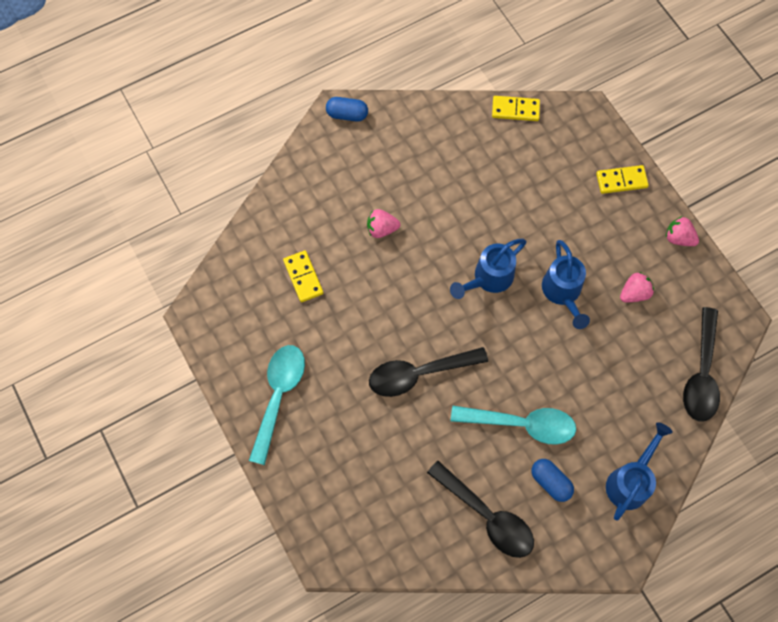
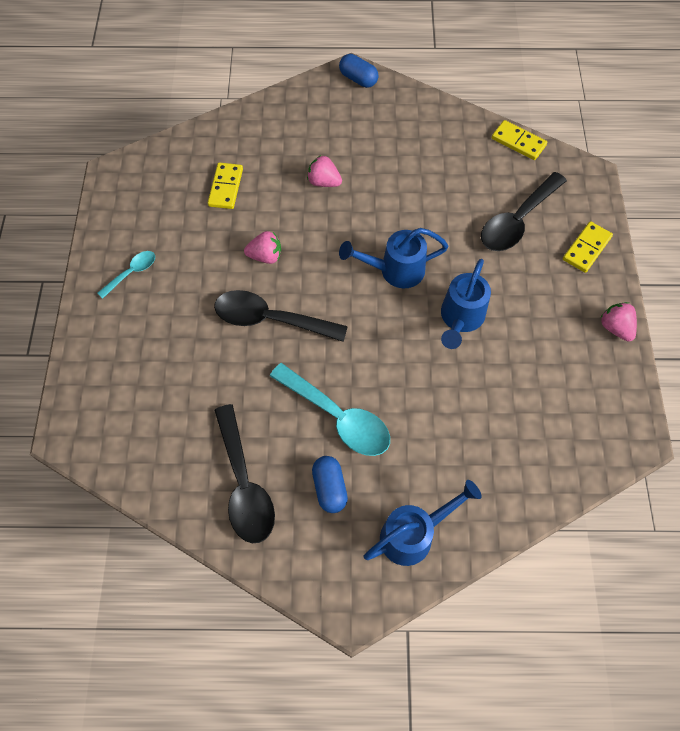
camera: 30 degrees right, 5 degrees down
(278, 396) = (132, 273): turquoise spoon -> turquoise spoon, size x0.53
(621, 181) = (586, 248): yellow domino -> yellow domino turned 75 degrees counterclockwise
(634, 293) = (534, 356): pink strawberry -> pink strawberry (265, 256)
(701, 374) = (559, 469): black spoon -> black spoon (517, 220)

